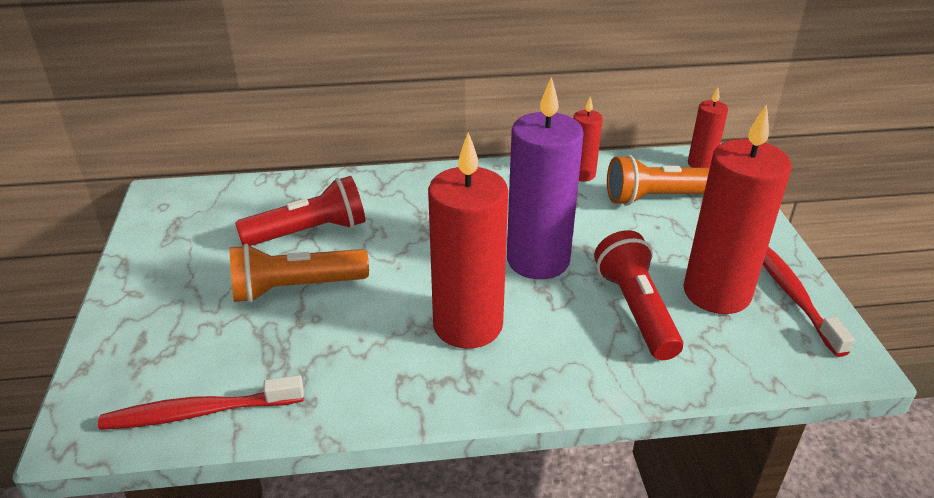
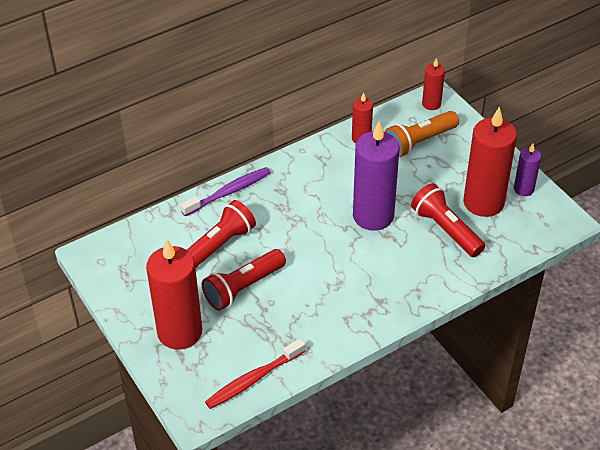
camera: 25 degrees left, 10 degrees up
(295, 288) = (243, 288): orange flashlight -> red flashlight
(372, 182) = (228, 192): none -> purple toothbrush
(468, 325) = (360, 274): red candle -> red candle (180, 332)
(792, 295) = (523, 189): red toothbrush -> purple candle

